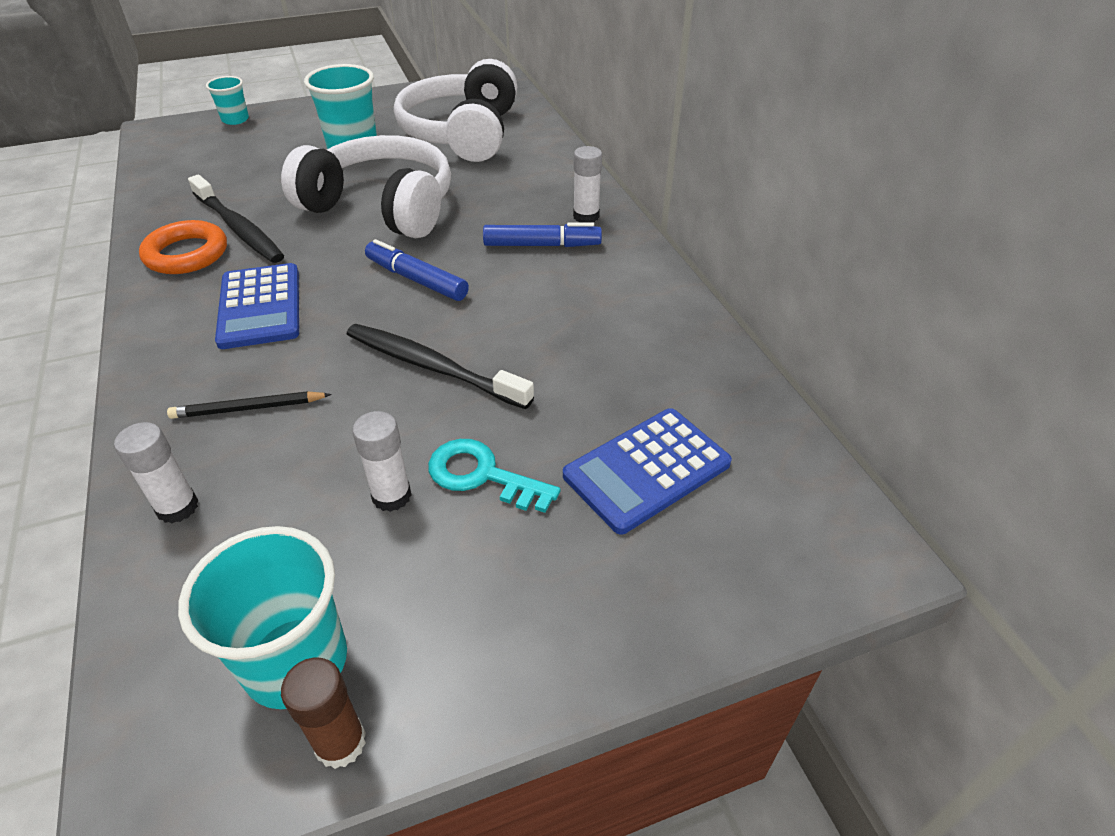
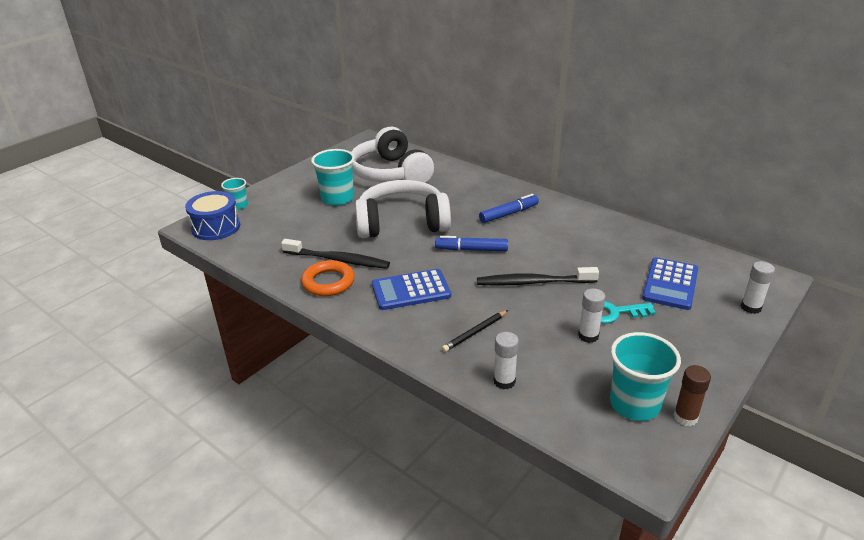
camera: 30 degrees left, 10 degrees down
(176, 138) = (216, 227): none -> blue drum
(260, 307) = (411, 290): blue calculator -> blue calculator turned 120 degrees clockwise
(586, 216) = (511, 194): white glue stick -> white glue stick (751, 307)

